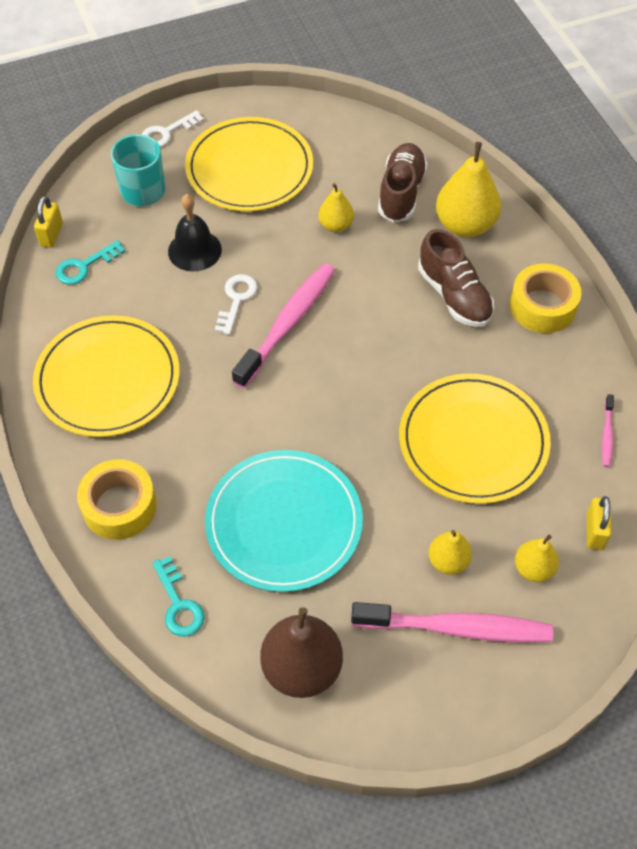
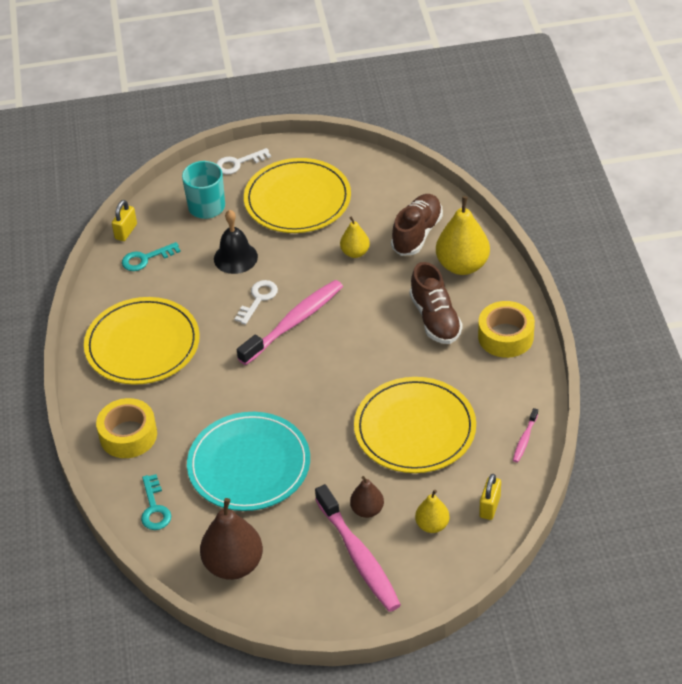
camera: 15 degrees right, 10 degrees down
(448, 561) = (367, 510): yellow pear -> brown pear
(456, 628) = (359, 556): pink toothbrush -> pink toothbrush turned 45 degrees clockwise

